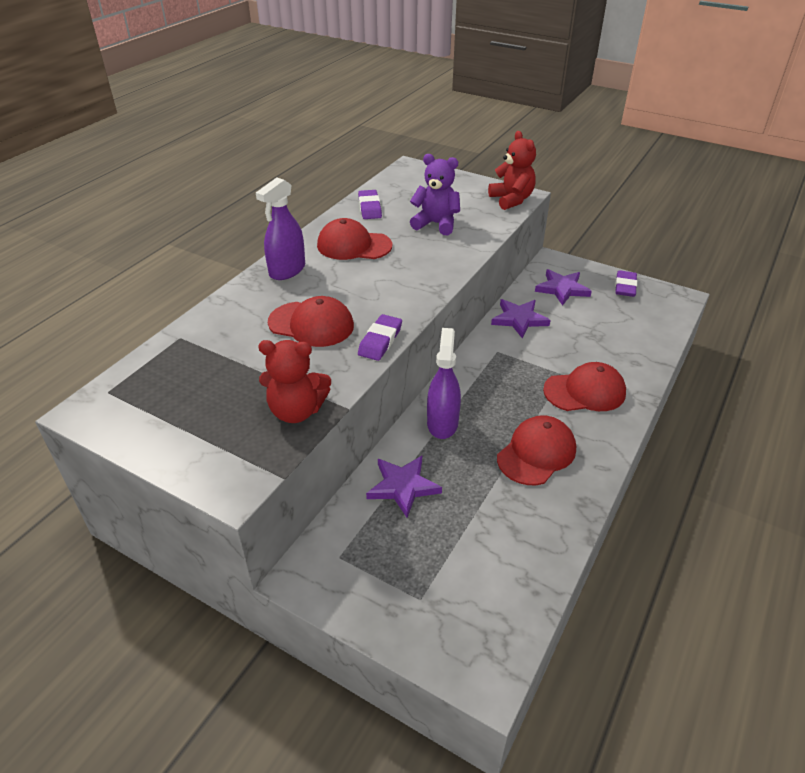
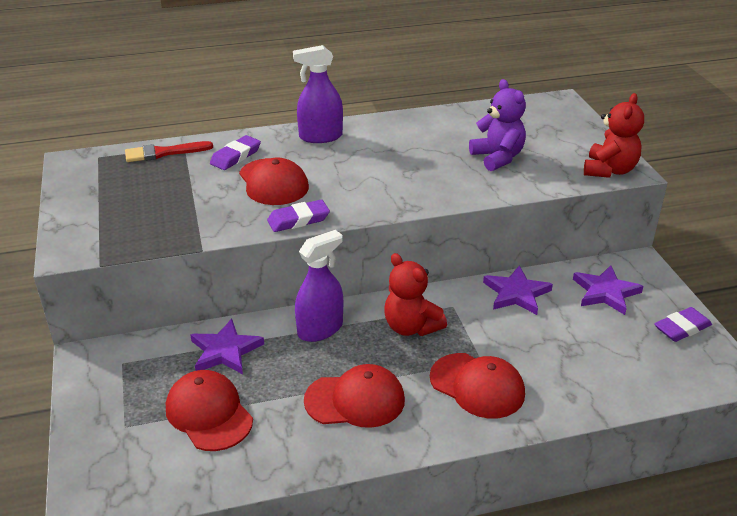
camera: 45 degrees right, 5 degrees down
(170, 353) = (163, 153): none -> red brush
(296, 411) = (171, 231): red teddy bear -> red teddy bear (411, 327)
(354, 245) = (399, 142): red cap -> red cap (209, 413)
(370, 208) = (463, 119): purple eraser -> purple eraser (236, 156)

